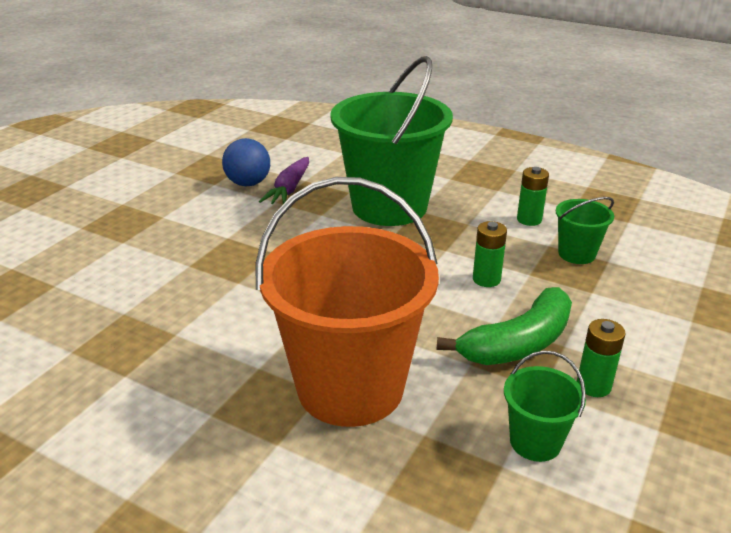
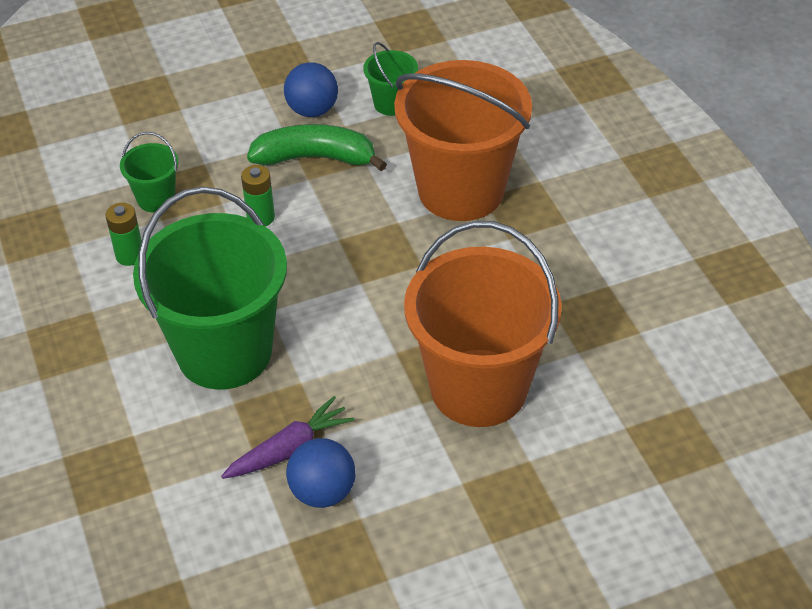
camera: 140 degrees left, 15 degrees up
(192, 260) = (479, 388): none -> orange bucket
(593, 386) = (312, 110): green battery -> blue ball

